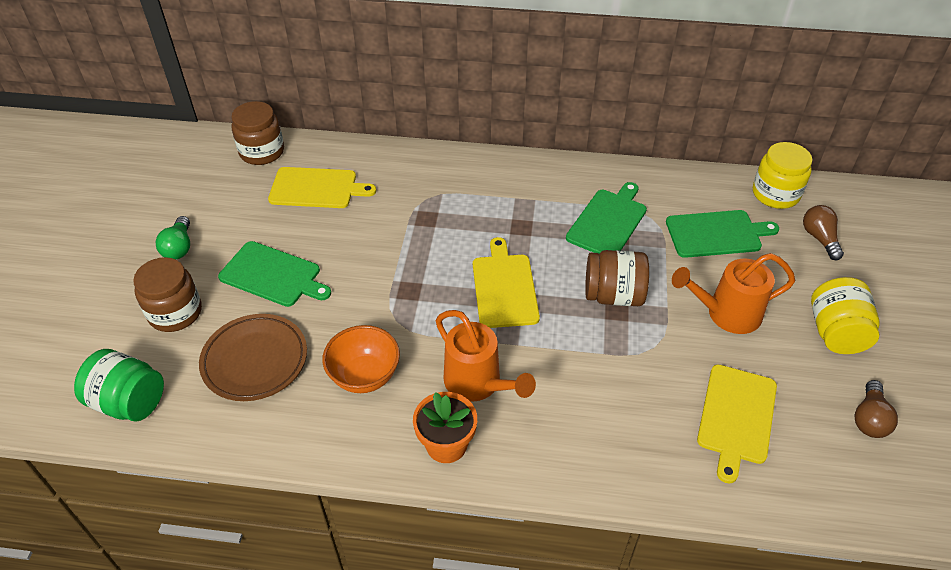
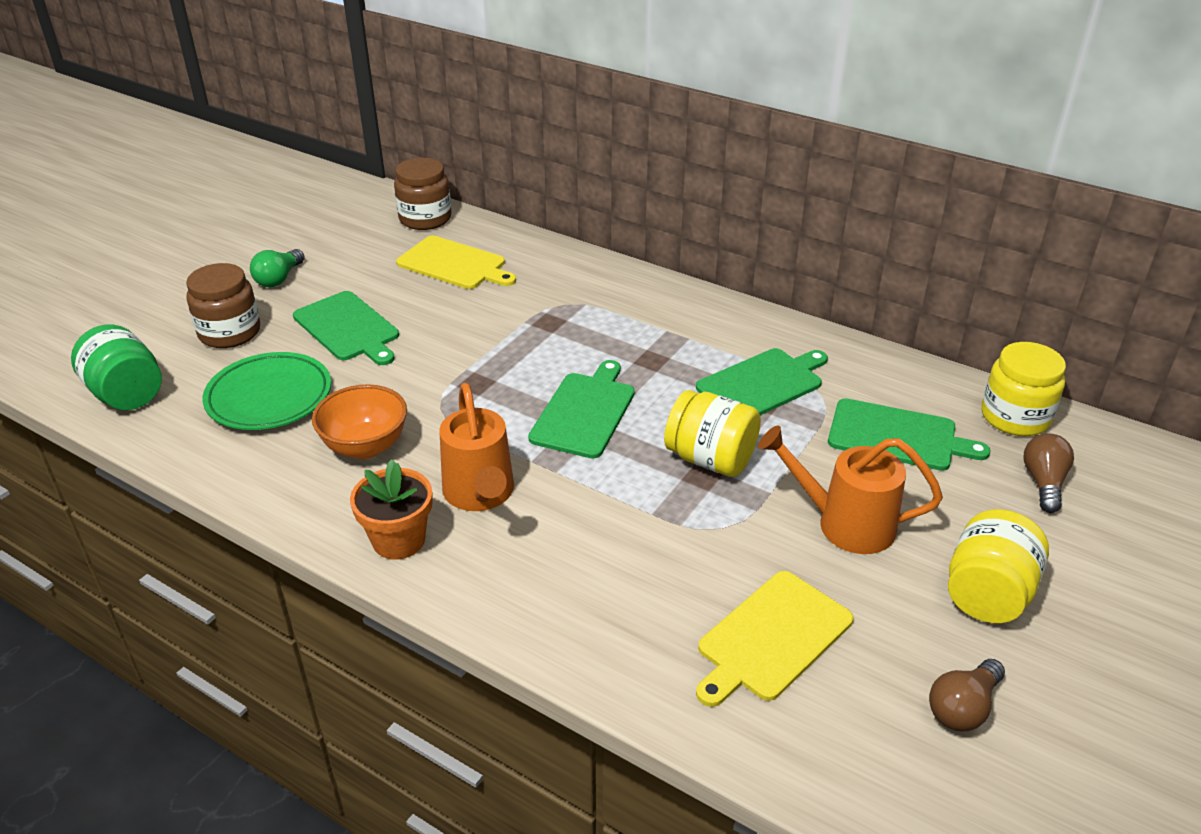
camera: 25 degrees right, 10 degrees down
(255, 360) = (269, 397): brown plate -> green plate
(504, 287) = (584, 412): yellow cutting board -> green cutting board
(613, 295) = (710, 459): brown jar -> yellow jar

